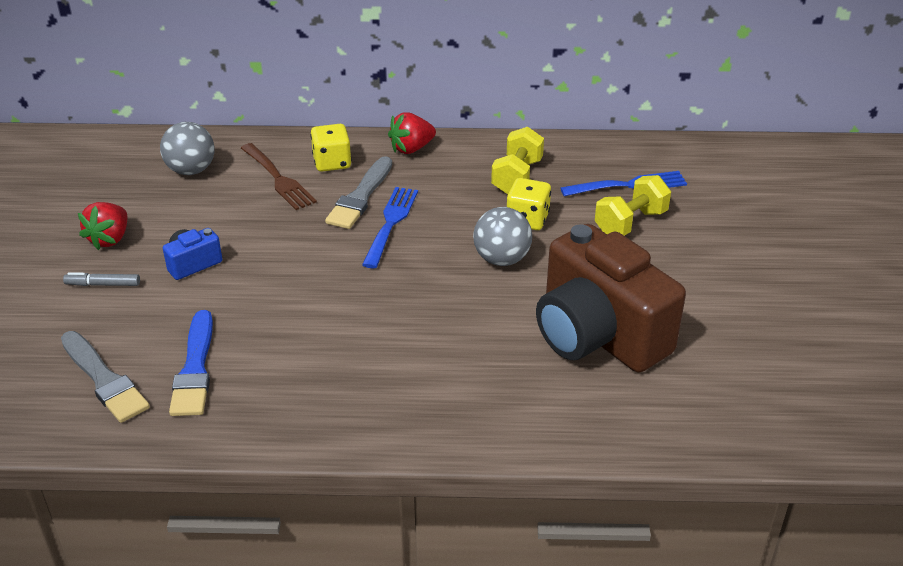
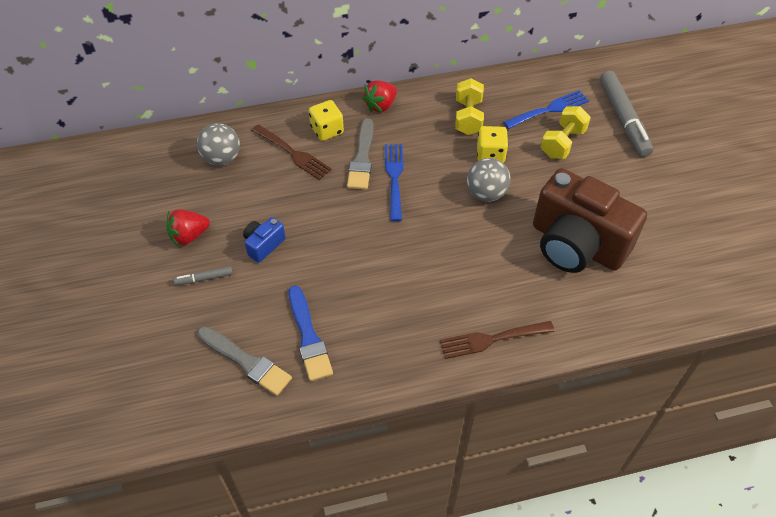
camera: 15 degrees left, 15 degrees up
(110, 239) = (189, 236): red strawberry -> red strawberry turned 60 degrees clockwise
(430, 418) = (491, 339): none -> brown fork
(726, 211) = (623, 119): none -> grey marker

